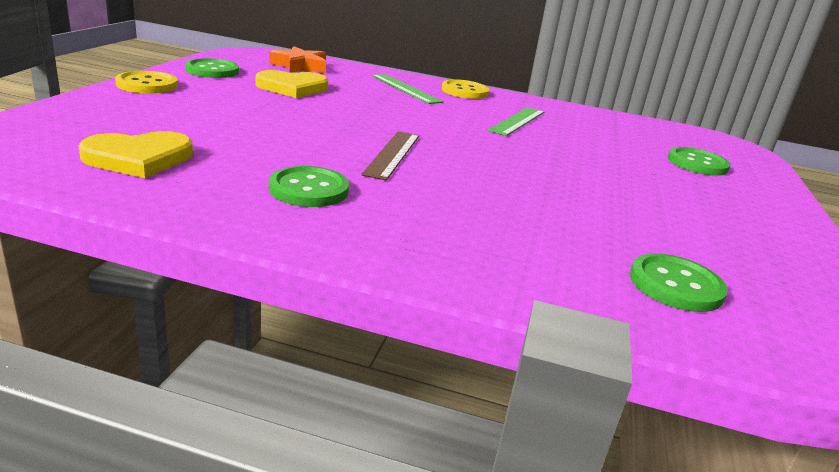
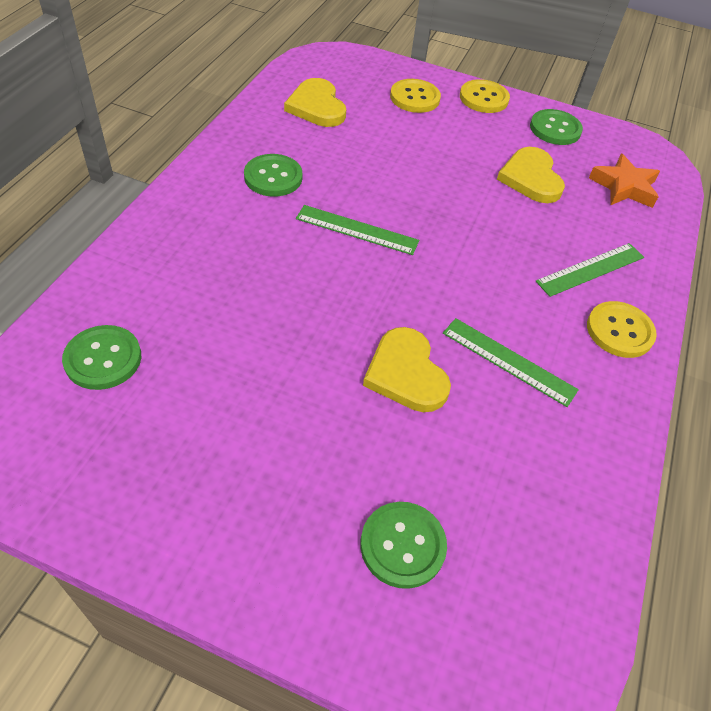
camera: 95 degrees right, 25 degrees up
(135, 110) = (415, 98): none -> yellow button
(392, 154) = (357, 230): brown ruler -> green ruler
(558, 151) = (406, 373): none -> yellow heart

